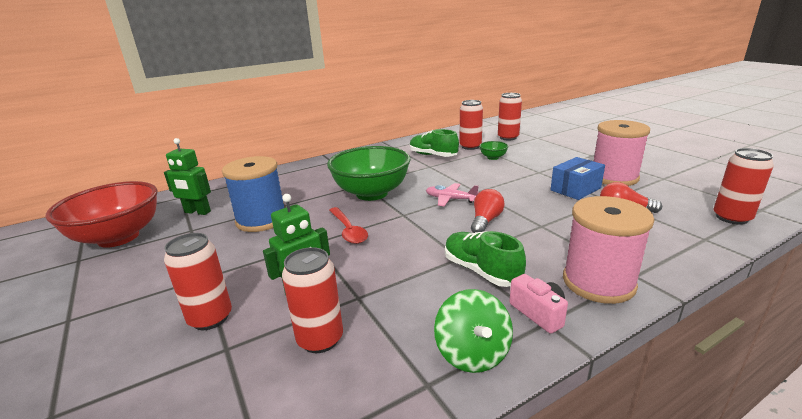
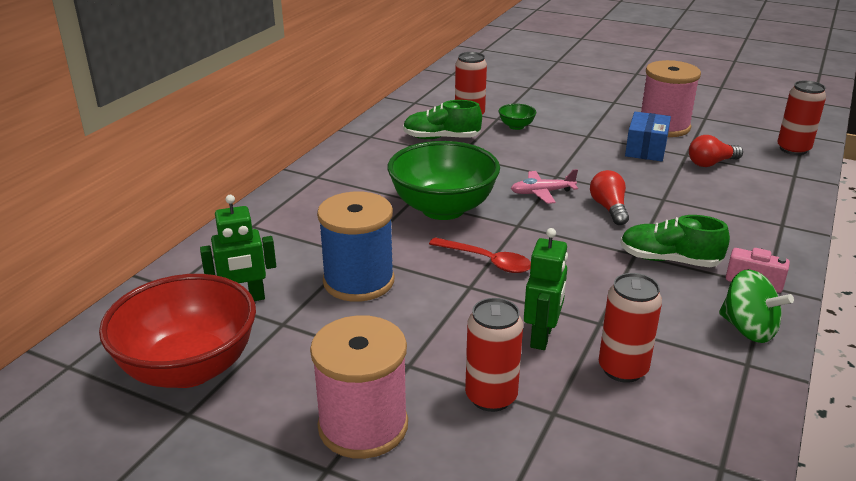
camera: 35 degrees left, 5 degrees up
(508, 137) = (497, 93): red can -> none
(598, 282) = (764, 239): pink spool -> pink spool (363, 426)

